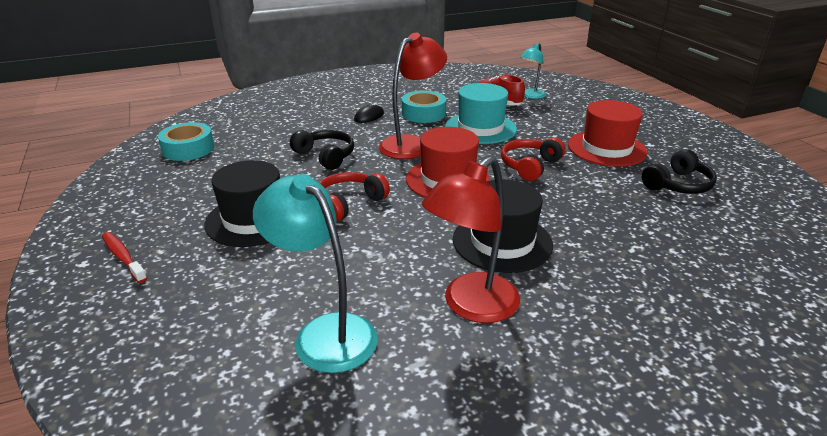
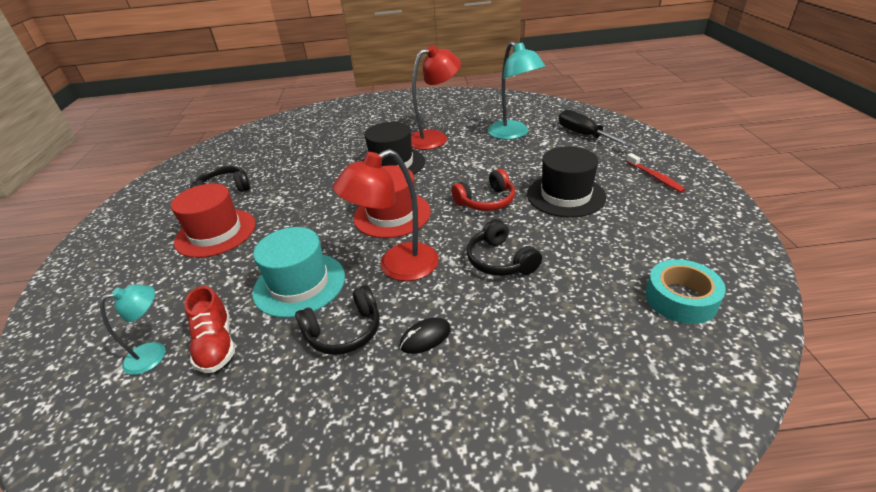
camera: 160 degrees left, 5 degrees up
(186, 344) = (584, 135): none -> black screwdriver
(423, 113) = (344, 331): turquoise tape -> black headphones
(530, 166) = (308, 221): red headphones -> none

